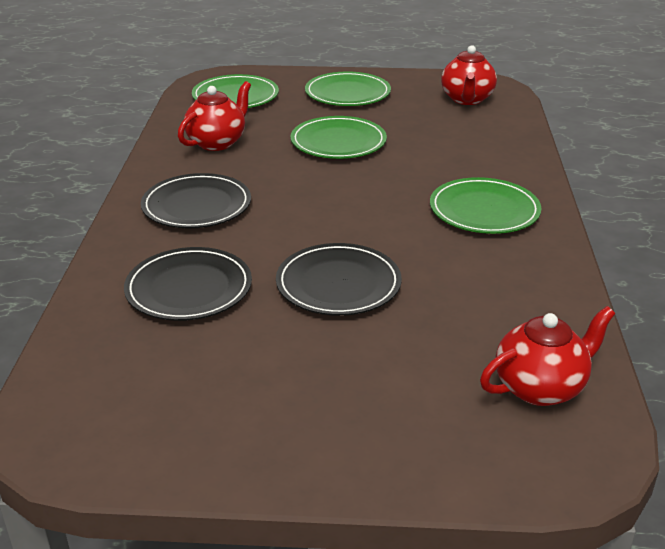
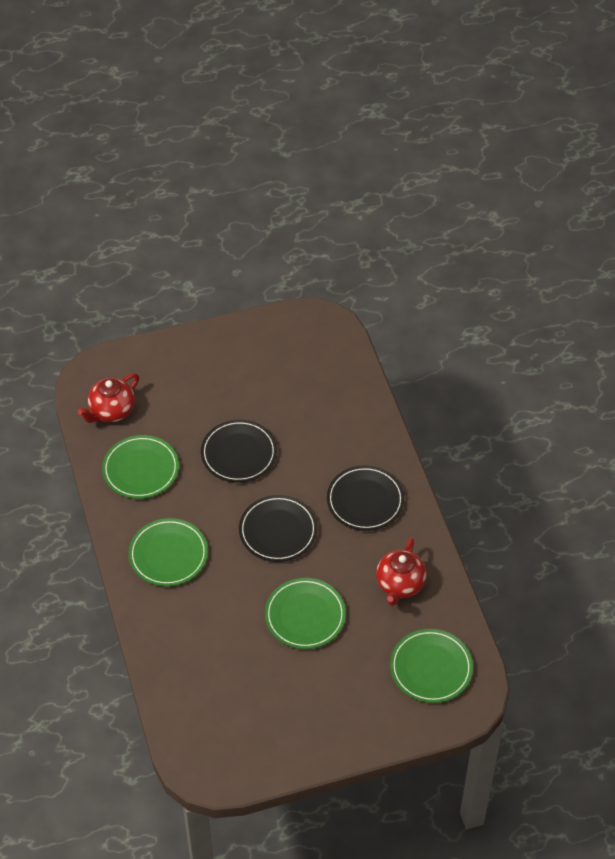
camera: 160 degrees right, 20 degrees up
(189, 288) = (322, 425): black plate -> black plate (278, 531)
(347, 93) = (333, 707): green plate -> green plate (141, 469)
(467, 99) = (219, 730): red teapot -> none

